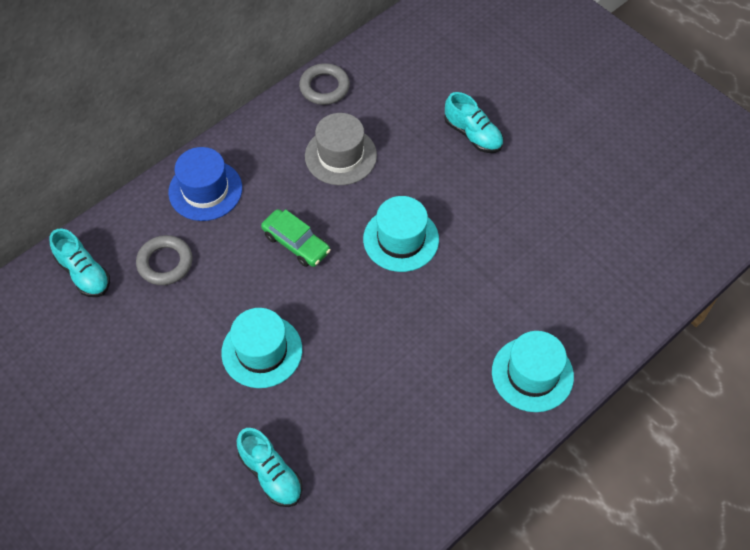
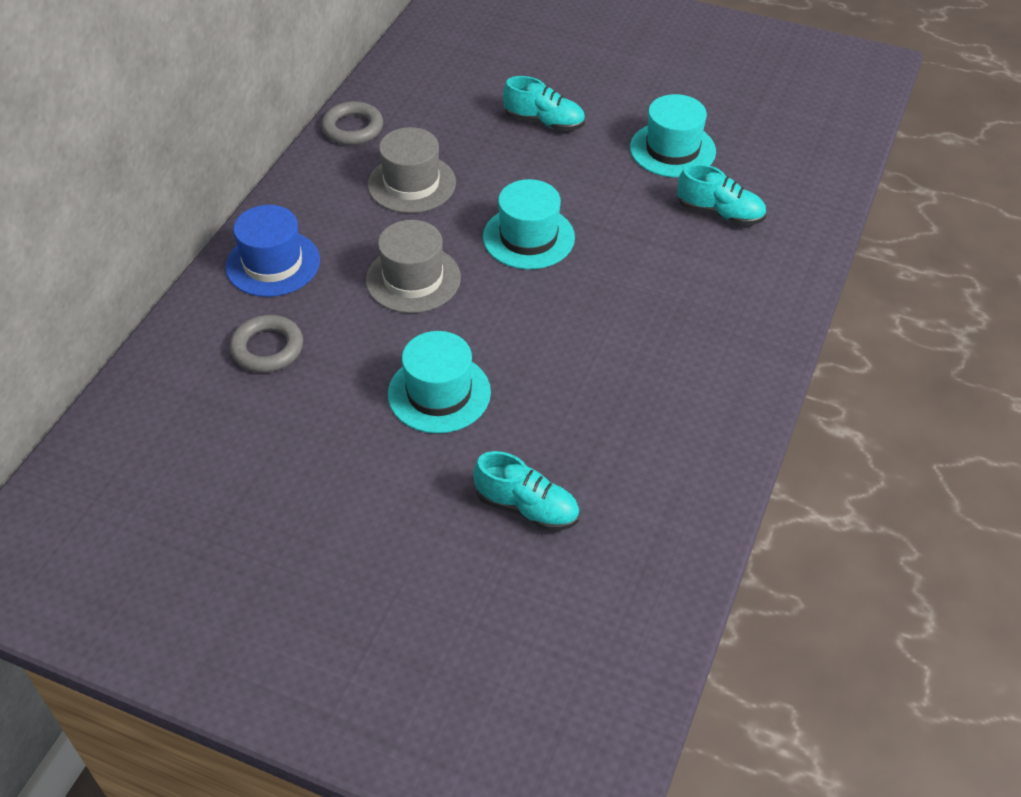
camera: 25 degrees left, 10 degrees down
(84, 273) = (170, 392): turquoise shoe -> turquoise shoe (720, 213)
(296, 243) = (413, 279): green car -> grey hat
(532, 374) = (748, 310): turquoise hat -> turquoise hat (672, 149)

